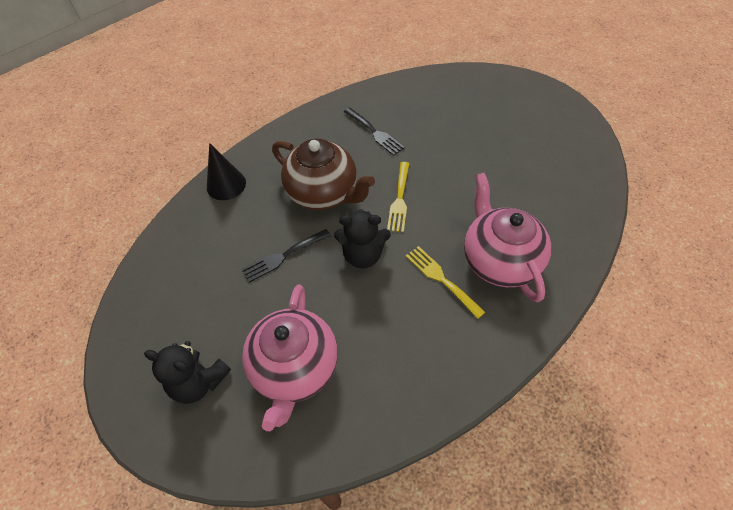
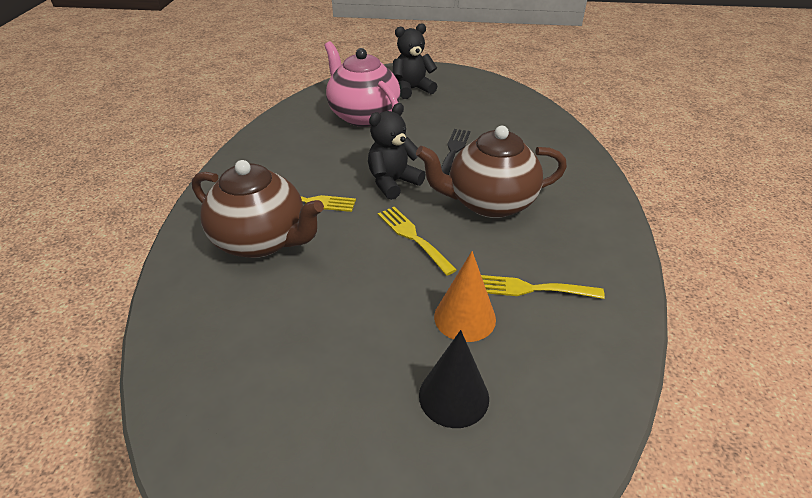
camera: 135 degrees right, 15 degrees down
(226, 185) = (577, 164): black cone -> black cone (454, 396)
(375, 133) = (531, 289): black fork -> yellow fork
(424, 140) = (465, 317): none -> orange cone
(500, 260) = (261, 241): pink teapot -> brown teapot

